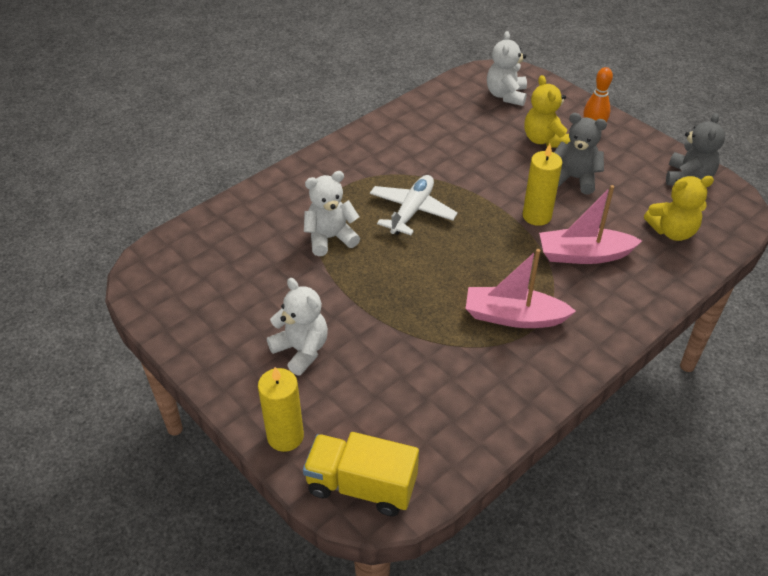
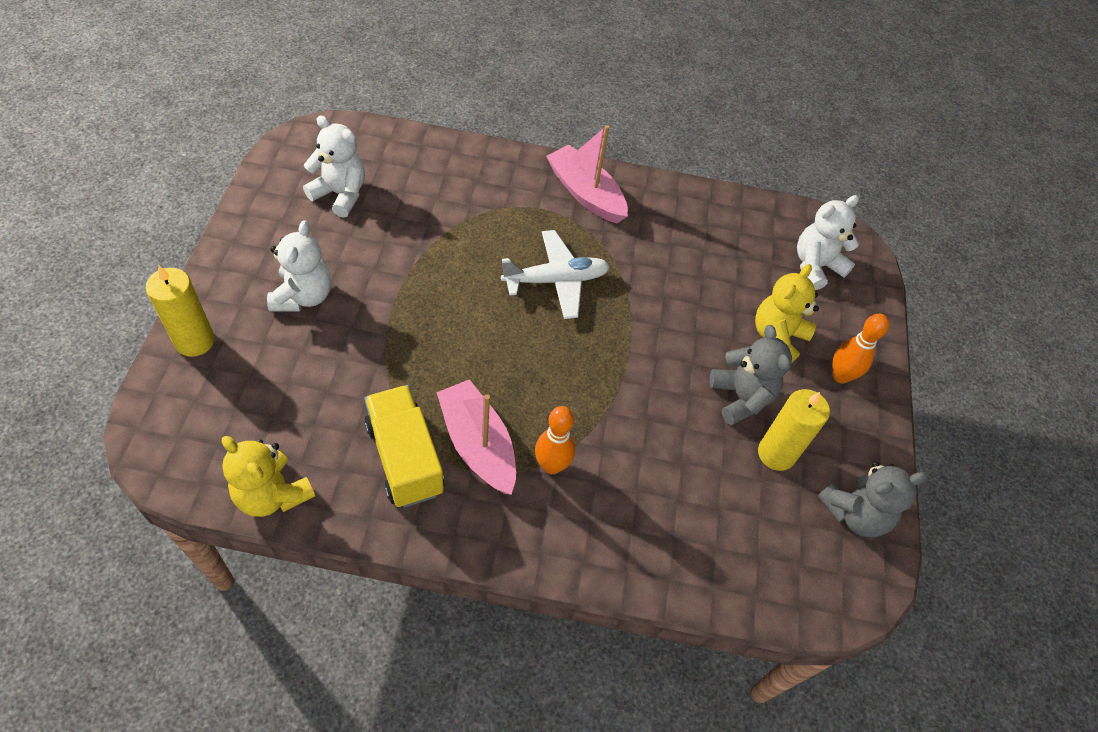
camera: 45 degrees right, 10 degrees up
(330, 238) = (462, 238): white teddy bear -> white teddy bear (340, 194)
(361, 486) = (174, 429): yellow truck -> yellow truck (404, 458)
(537, 216) = (647, 391): yellow candle -> yellow candle (776, 453)
(558, 289) = (552, 465): none -> orange bowling pin
(584, 255) = (625, 465): pink boat -> pink boat (586, 193)
(672, 231) = (743, 538): yellow teddy bear -> yellow teddy bear (272, 494)

